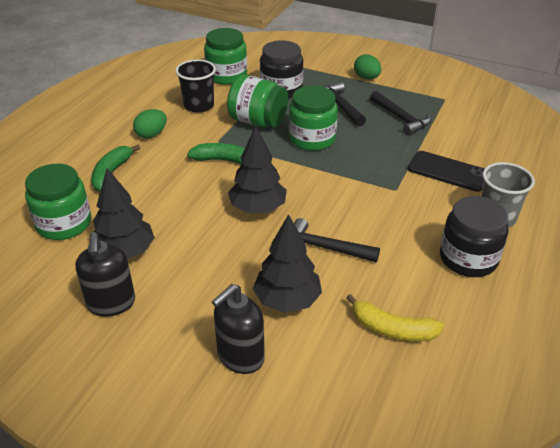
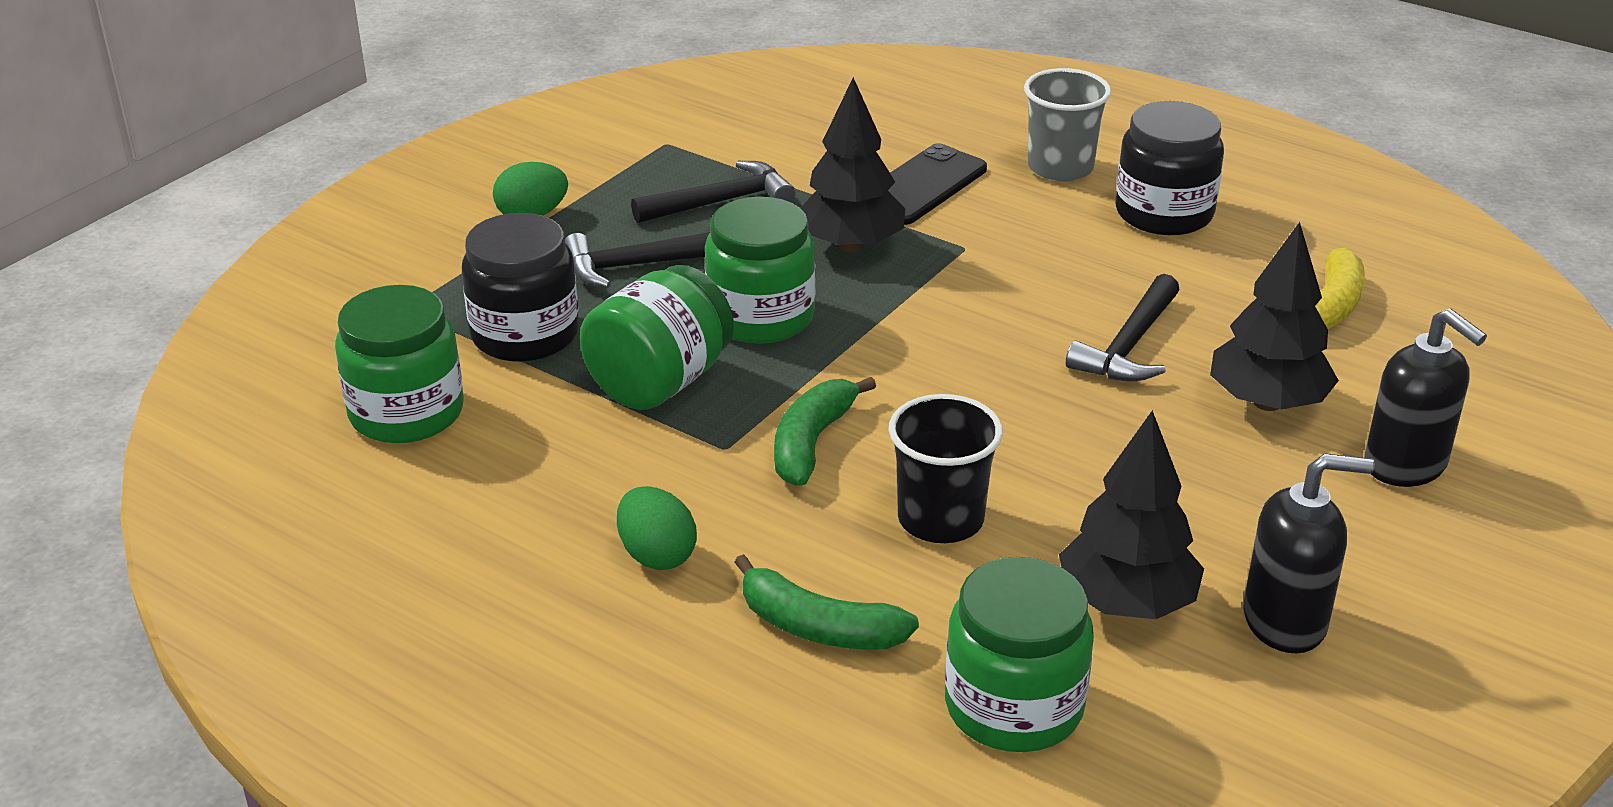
camera: 80 degrees left, 5 degrees down
(199, 105) = (544, 468): black cup -> black cup (940, 519)
(258, 208) = (997, 411): black tree -> black tree (850, 245)

